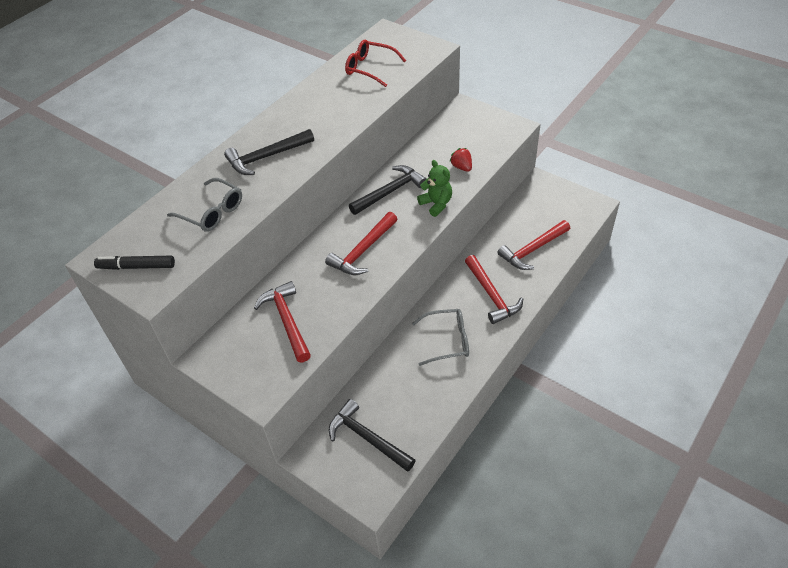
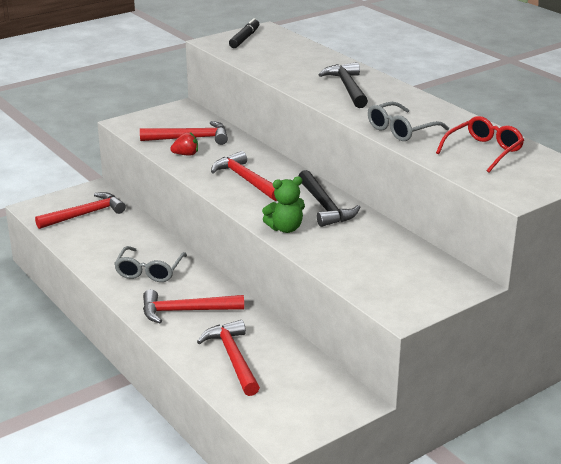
camera: 105 degrees right, 20 degrees down
(213, 212) = (285, 63): grey glasses -> grey glasses (400, 130)
(367, 438) = (85, 214): black hammer -> red hammer
(461, 167) = (339, 256): red strawberry -> red strawberry (186, 154)

